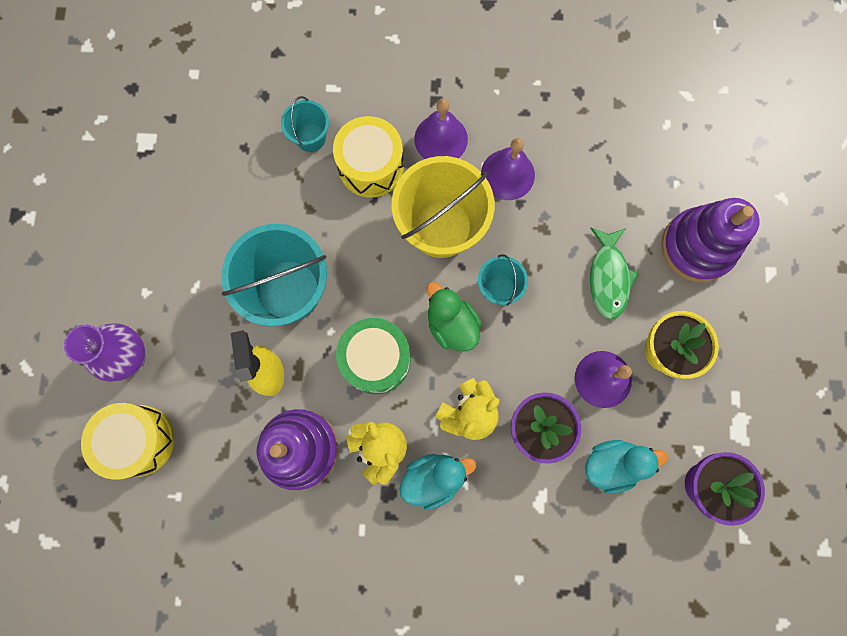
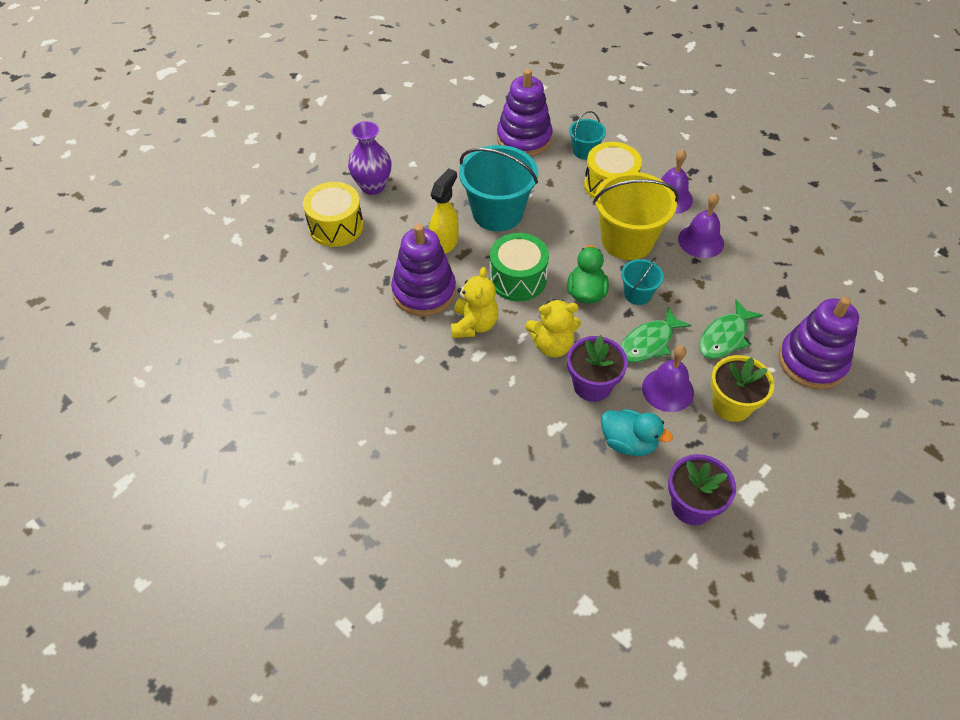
camera: 40 degrees right, 25 degrees down
(234, 167) = (524, 139): none -> purple stacking toy
(433, 478) = (493, 364): turquoise duck -> none
(549, 338) = (649, 343): none -> green fish

